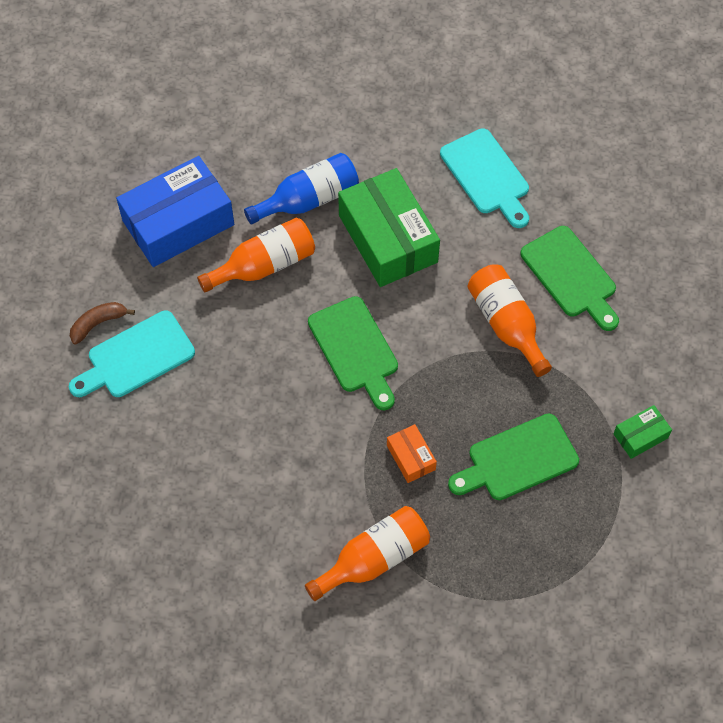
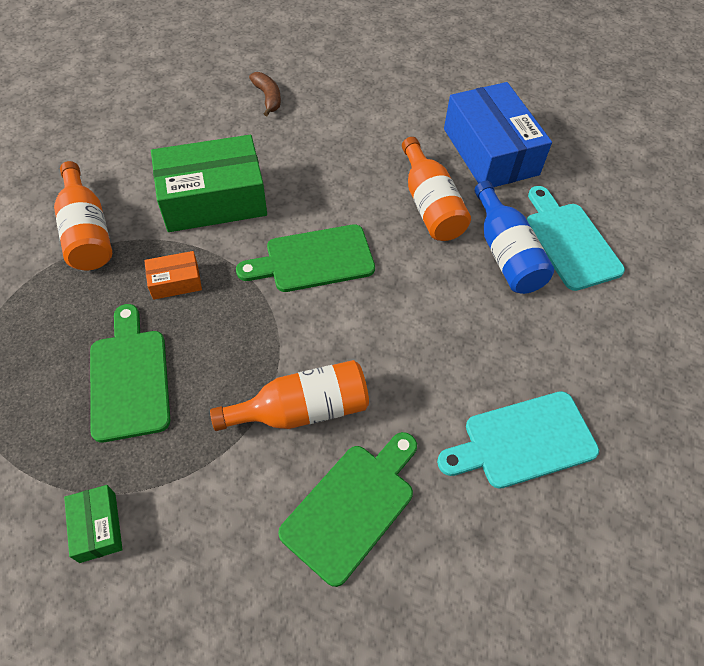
camera: 100 degrees right, 5 degrees down
(98, 324) = (393, 90): brown banana -> brown banana (268, 97)
(136, 357) = (353, 108): turquoise cutting board -> turquoise cutting board (569, 242)
(387, 239) = (444, 314): green box -> green box (213, 199)
(571, 276) = (352, 506): green cutting board -> green cutting board turned 150 degrees clockwise

